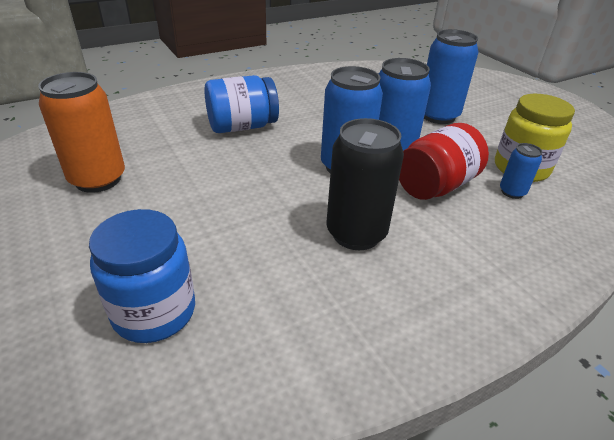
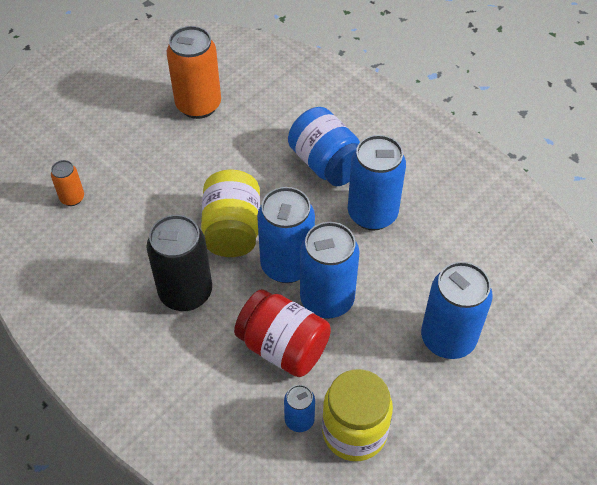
camera: 75 degrees right, 15 degrees up
(154, 312) = (72, 198): blue jar -> orange can
(287, 189) = (232, 230): none -> yellow jar
(310, 119) = (372, 214): none -> blue can

